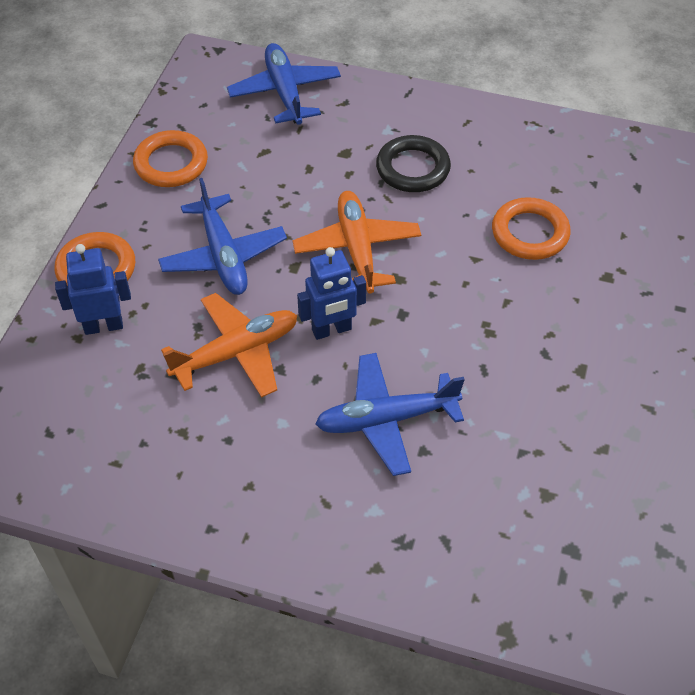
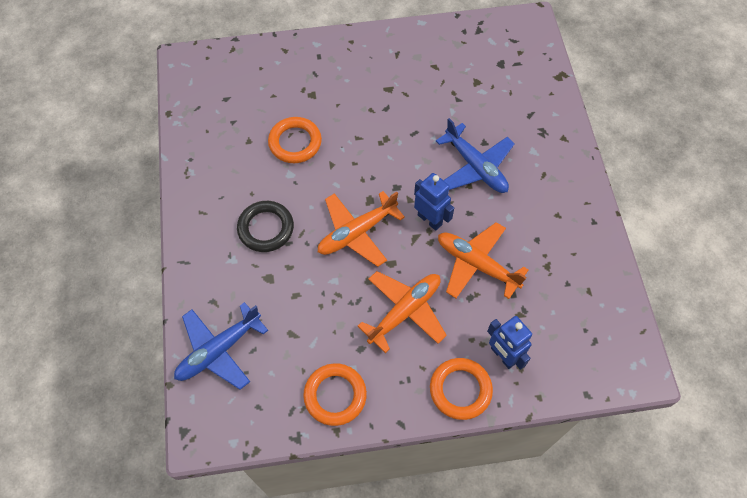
camera: 115 degrees left, 10 degrees up
(223, 256) = (405, 311): blue plane -> orange plane

